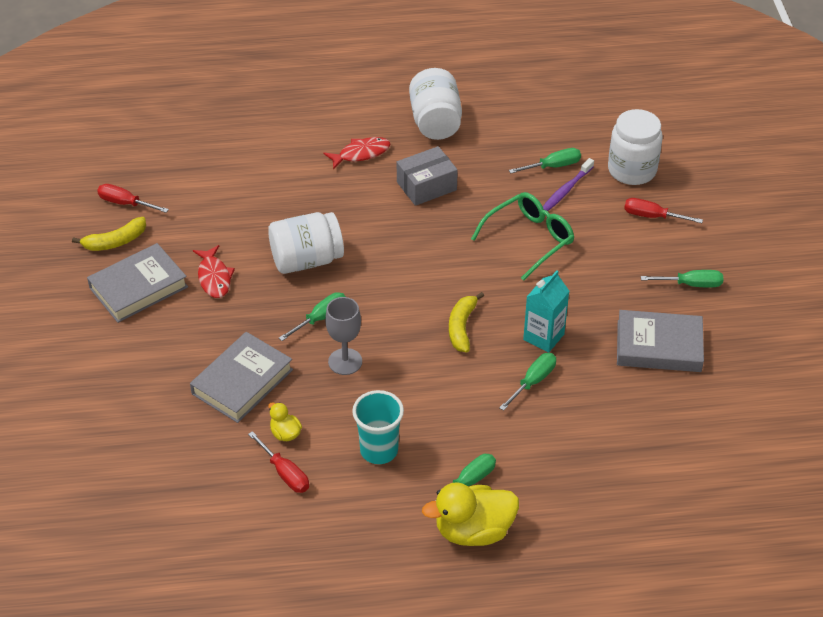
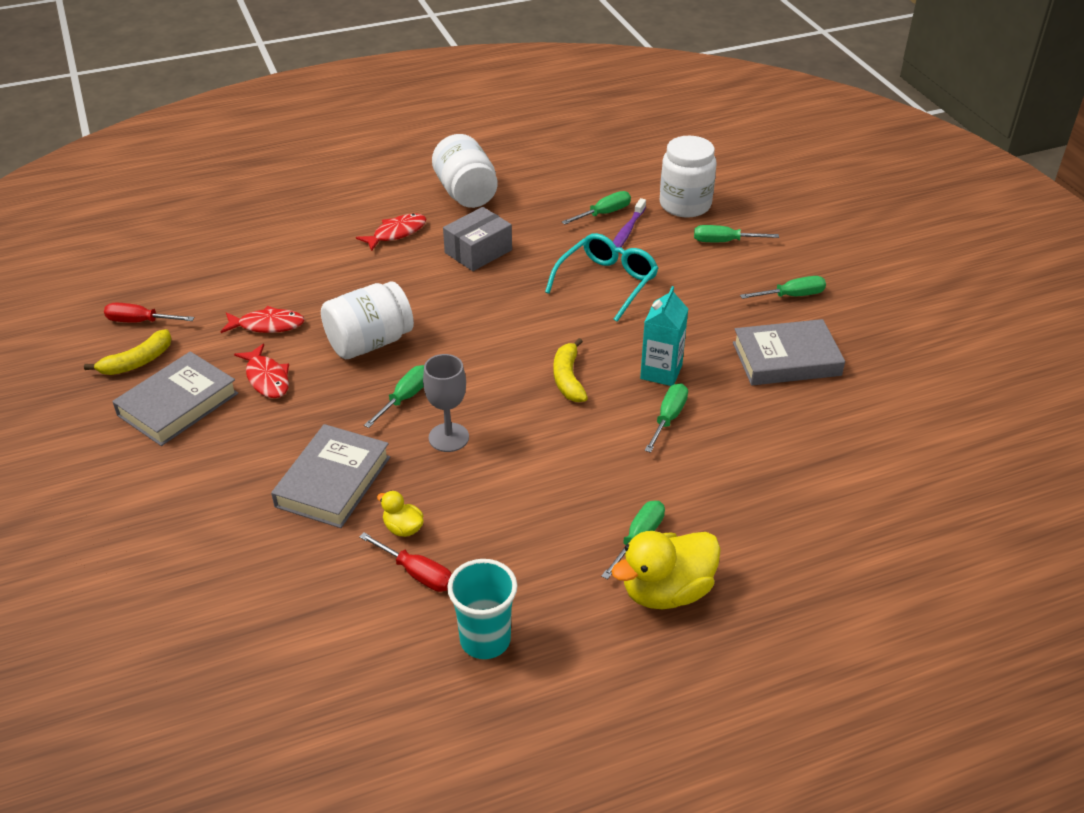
camera: 15 degrees left, 5 degrees down
(227, 227) = (267, 325): none -> red fish
(379, 450) = (521, 525): turquoise cup -> turquoise cup (485, 640)
(529, 239) = (607, 282): green glasses -> turquoise glasses
(652, 216) = (724, 241): red screwdriver -> green screwdriver

